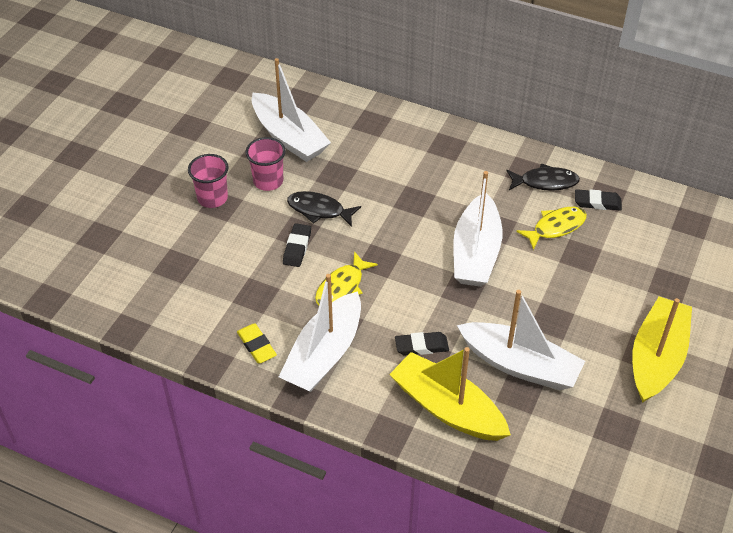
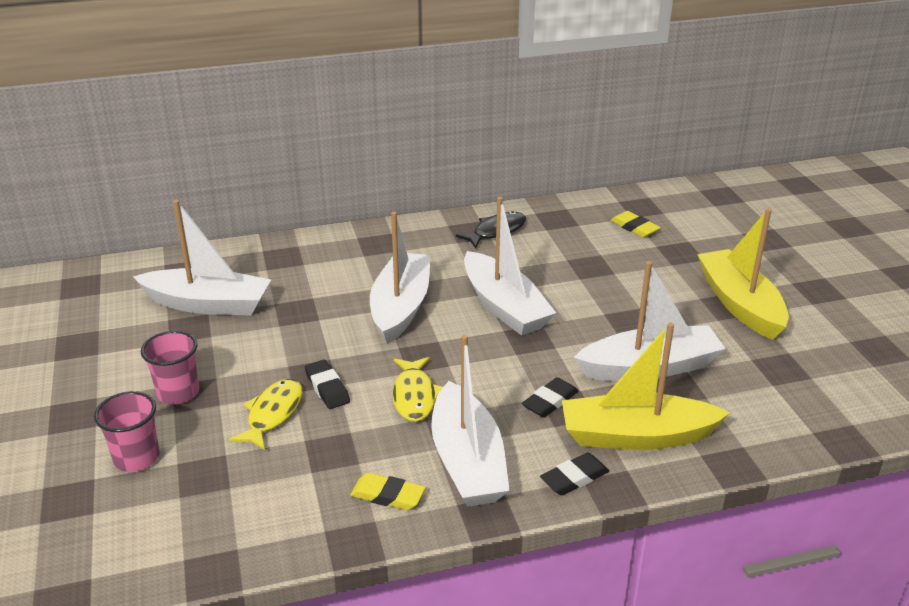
camera: 40 degrees left, 15 degrees down
(268, 181) = (227, 349): pink cup -> pink cup (136, 458)
(319, 210) = (313, 347): black fish -> none
(405, 211) = (401, 307): none -> white boat
(556, 227) = (546, 257): yellow fish -> yellow fish (273, 414)
(597, 202) = (555, 226): black eraser -> black eraser (574, 478)
(660, 240) = (634, 228): none -> yellow eraser

